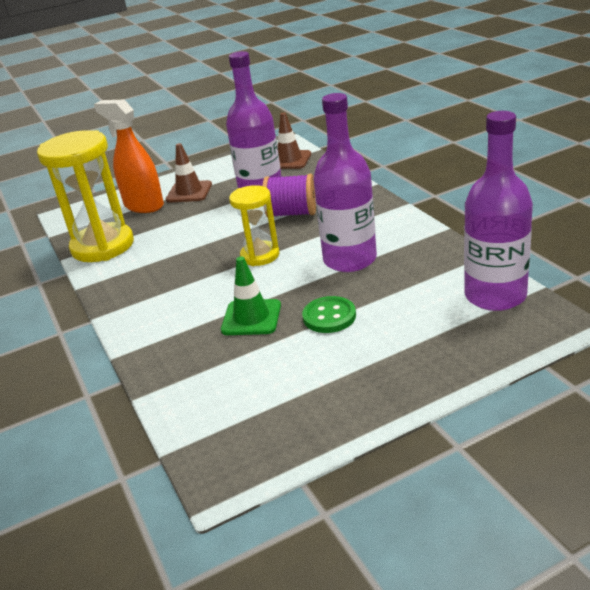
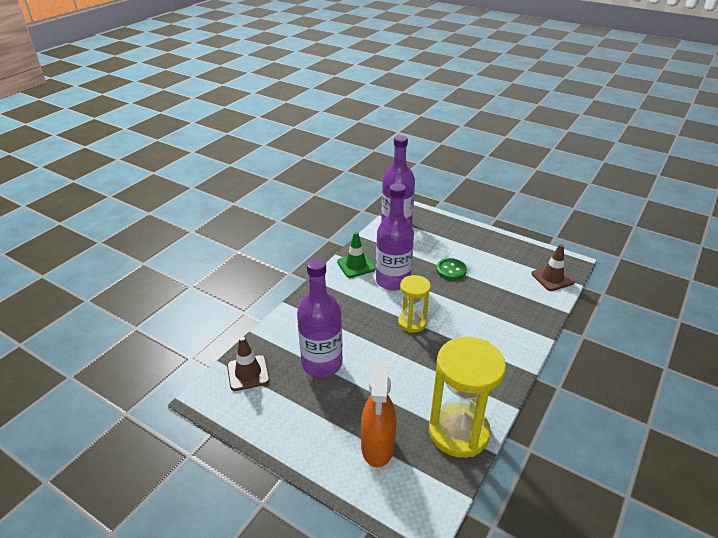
camera: 125 degrees left, 5 degrees up
(189, 192) = (337, 422): brown traffic cone -> brown traffic cone (552, 278)
(251, 318) = (474, 298): green traffic cone -> green traffic cone (356, 265)
(292, 213) = (348, 330): purple spool -> none

